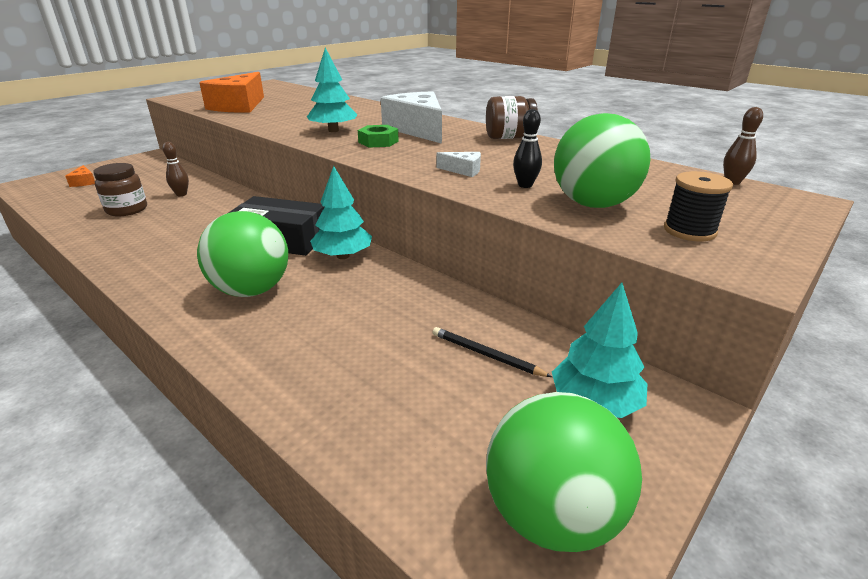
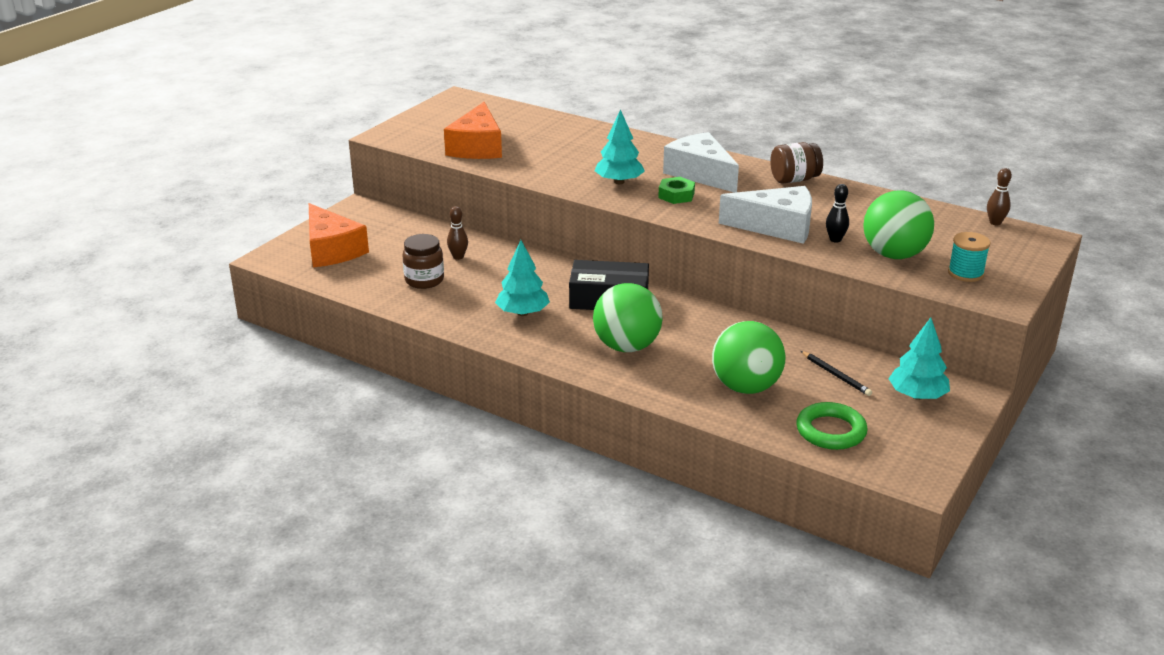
camera: 10 degrees left, 0 degrees up
(84, 182) = (332, 250): orange cheese -> orange cheese, size x2.36
(343, 256) = (677, 310): turquoise tree -> turquoise tree (523, 313)
(435, 452) = (831, 431): none -> green ring
(463, 170) = (777, 227): white cheese -> white cheese, size x2.36
(486, 355) = (836, 375): black pencil -> black pencil turned 150 degrees counterclockwise
(552, 514) = (907, 450): green ball -> green ball (746, 387)
(689, 231) = (965, 273): black spool -> turquoise spool

